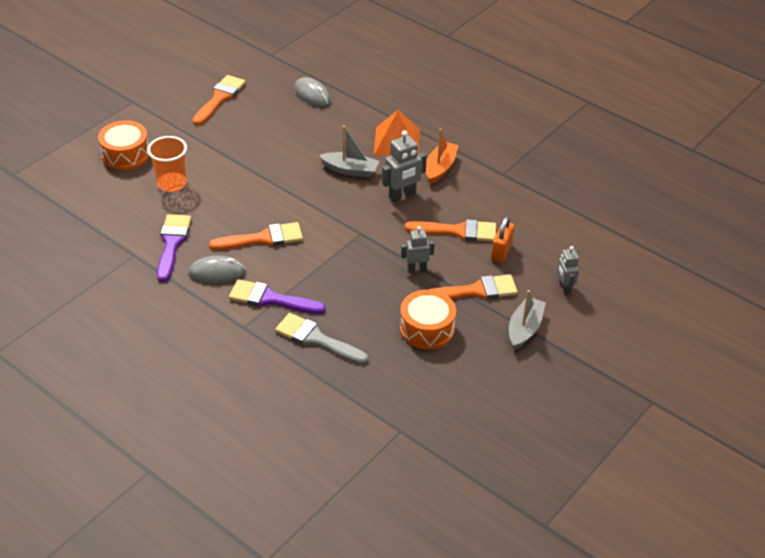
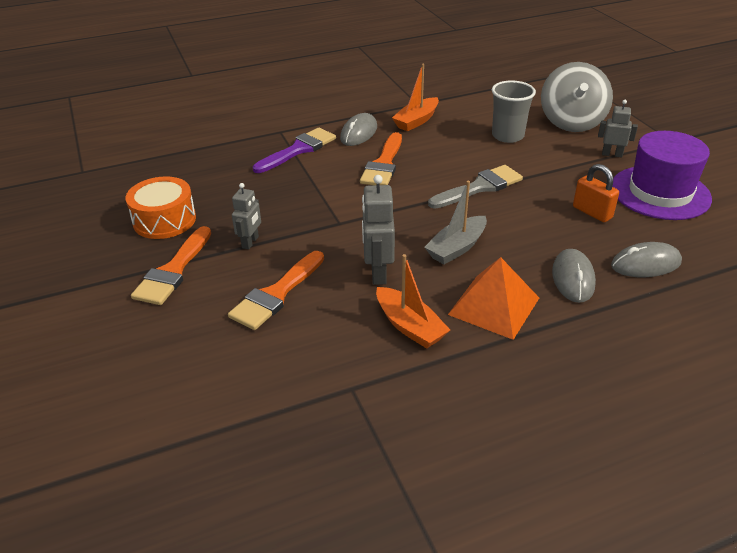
camera: 120 degrees right, 5 degrees down
(125, 154) = (571, 122): orange drum -> grey spinning top
(172, 183) = (507, 136): orange cup -> grey cup
(172, 244) = (416, 121): purple brush -> orange boat
(219, 98) = (660, 192): orange brush -> purple hat
(317, 339) = (225, 159): grey brush -> grey brush (479, 187)
(347, 118) = (573, 278): none -> grey mouse
(501, 252) = (207, 317): orange padlock -> orange padlock (592, 212)
(524, 329) = (83, 284): grey boat -> none
(564, 288) = (95, 346): grey robot -> grey robot (612, 154)

